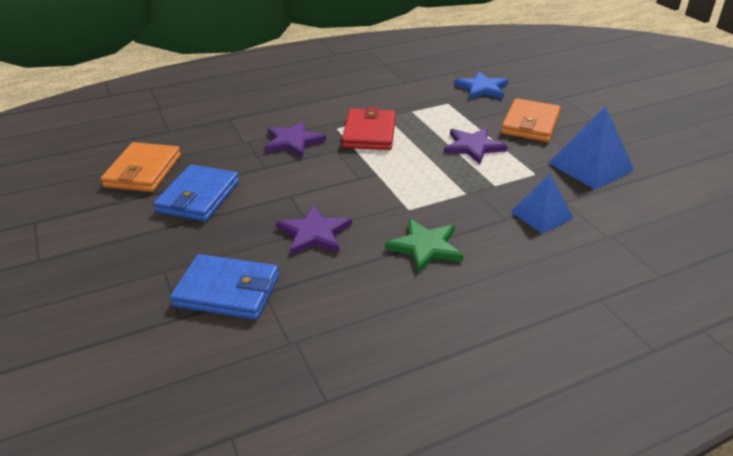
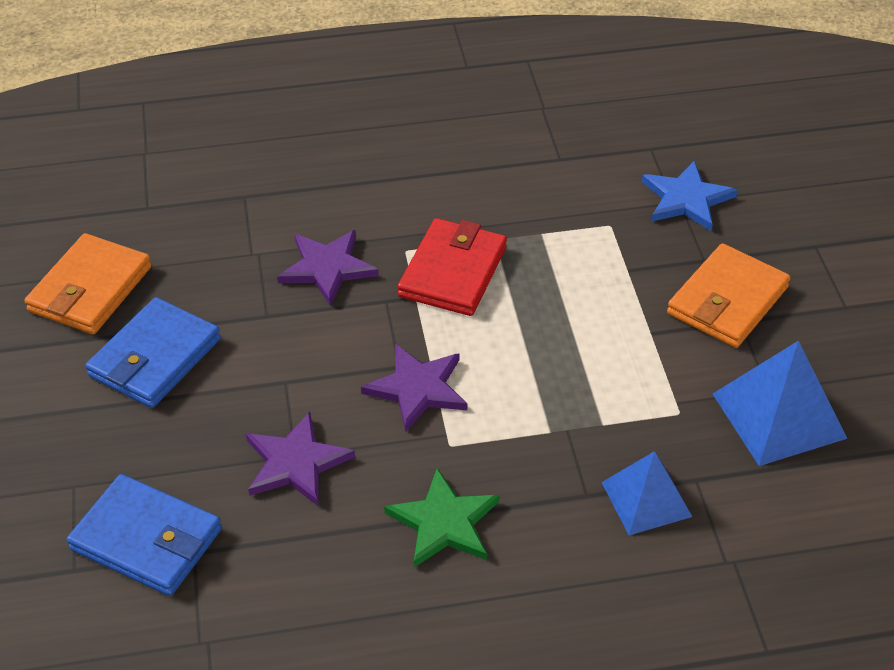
camera: 15 degrees right, 10 degrees up
(473, 147) = (607, 335): purple star -> purple star (417, 389)

